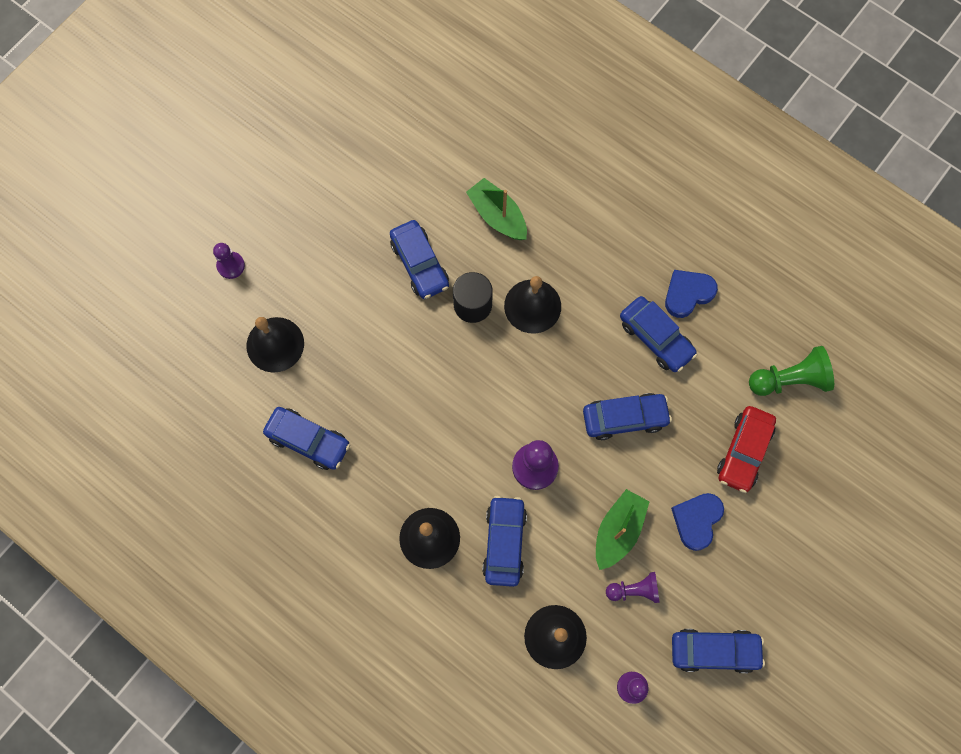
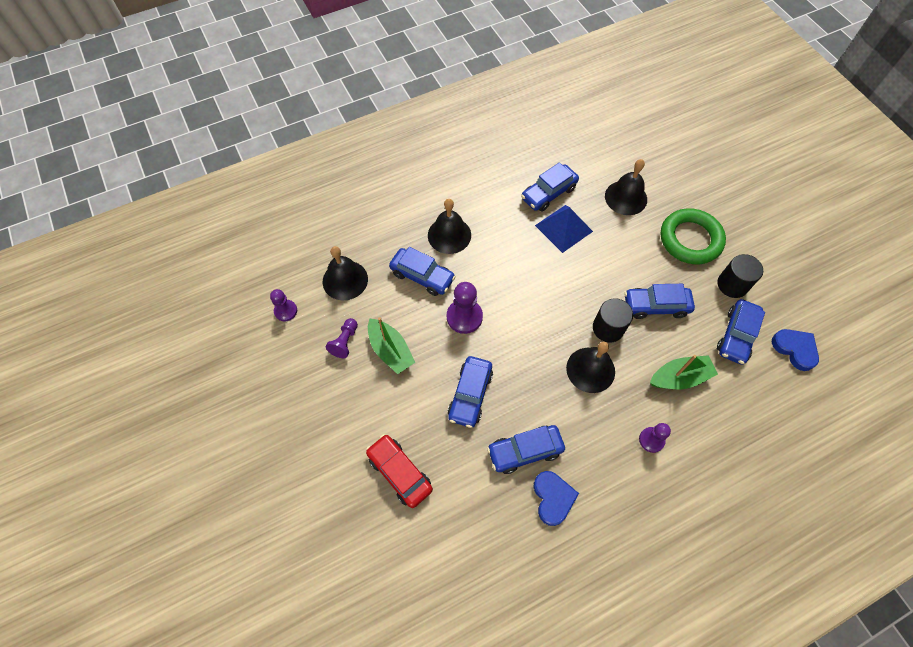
camera: 115 degrees right, 10 degrees down
(231, 265) = (696, 192): purple pawn -> purple pawn (651, 440)
(308, 253) = (690, 239): none -> green ring
(353, 193) = (732, 284): none -> black cylinder
(356, 402) = (563, 228): none -> blue pyramid
(697, 520) = (368, 409): blue heart -> blue heart (795, 349)
(714, 650) = (274, 374): blue car -> blue car (736, 336)
(789, 380) = (439, 546): green pawn -> none

